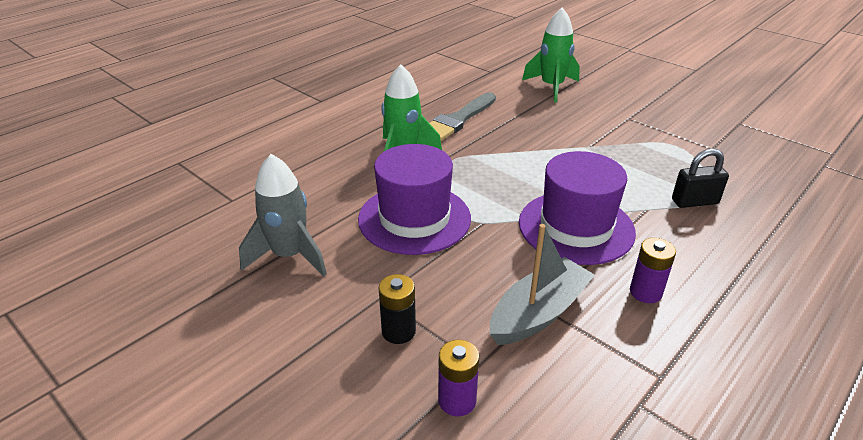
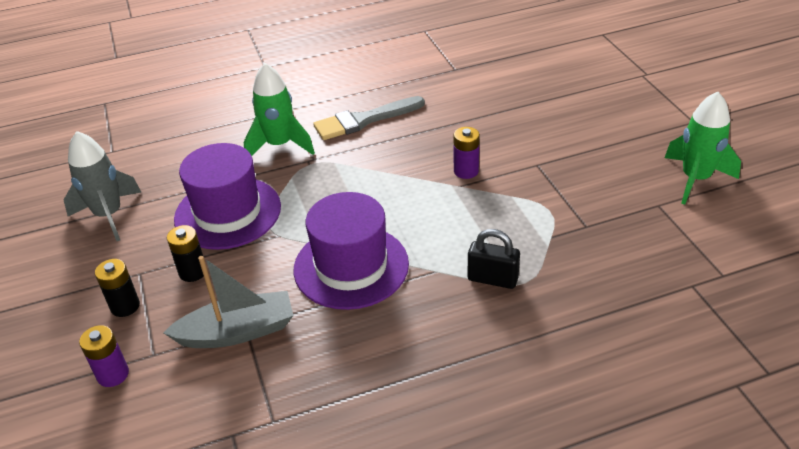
camera: 30 degrees right, 5 degrees up
(436, 277) = (193, 272): none -> black battery
(551, 87) = (497, 105): green rocket -> green rocket (695, 179)
(645, 292) = (342, 348): purple battery -> purple battery (466, 171)

